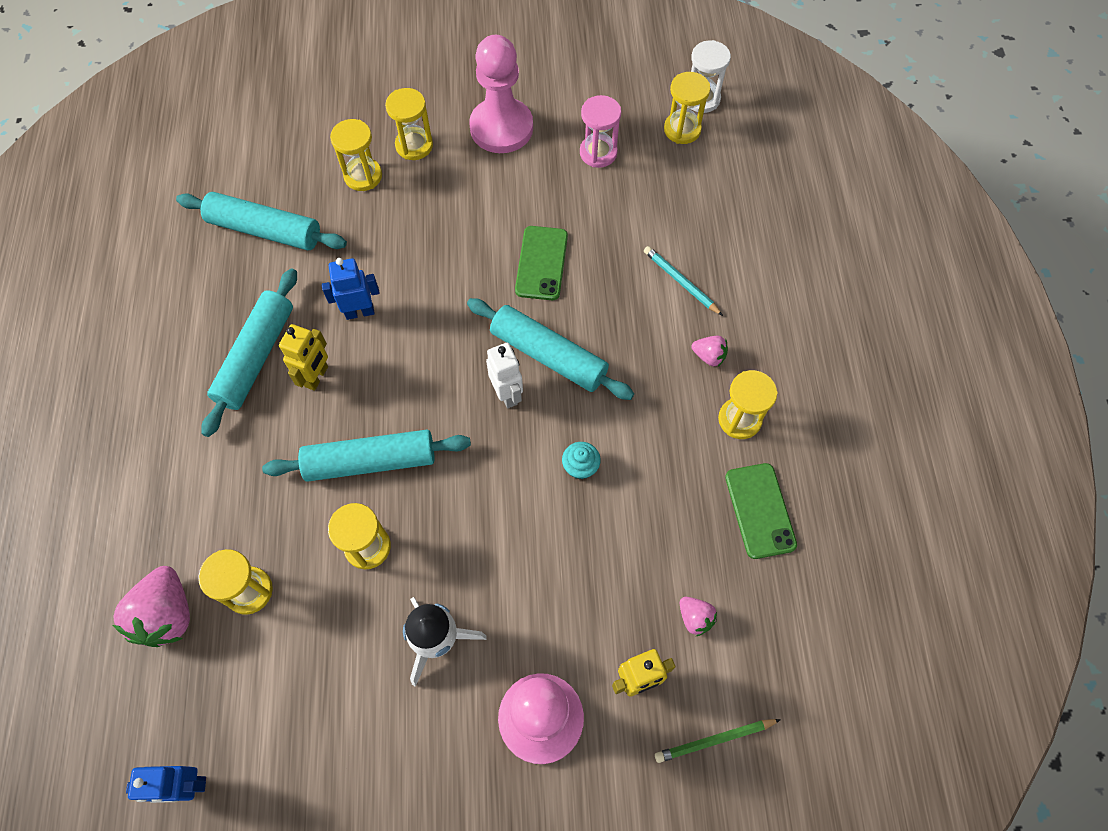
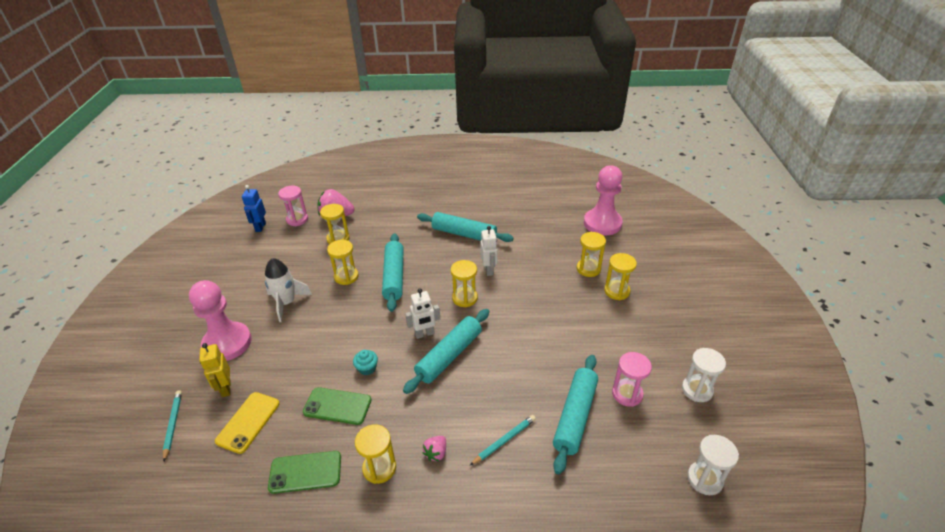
camera: 95 degrees right, 25 degrees down
(168, 703) = (297, 219): none -> pink hourglass
(265, 230) = (545, 233): turquoise rolling pin -> turquoise rolling pin (575, 416)
(317, 377) = (449, 255): yellow robot -> none
(360, 312) = (489, 270): blue robot -> white robot
(501, 128) = (641, 336): pink pawn -> pink pawn (602, 223)
(541, 263) = (522, 354): green phone -> green phone (337, 406)
(586, 85) = (697, 390): none -> white hourglass
(682, 129) = (663, 458): yellow hourglass -> yellow hourglass (465, 298)
(695, 618) = (248, 422): pink strawberry -> yellow phone
(714, 740) = (173, 424): green pencil -> turquoise pencil

